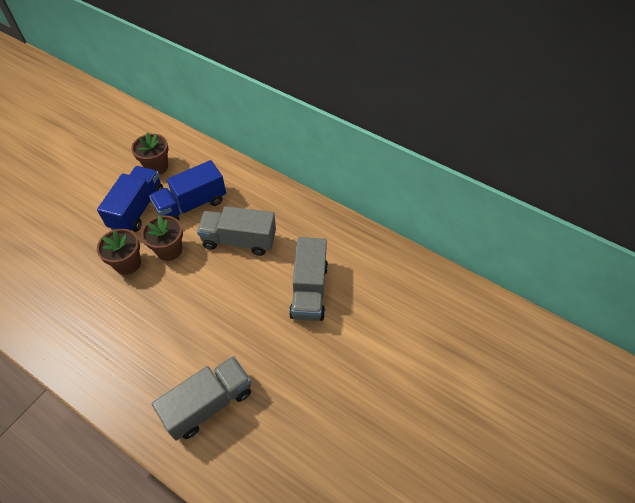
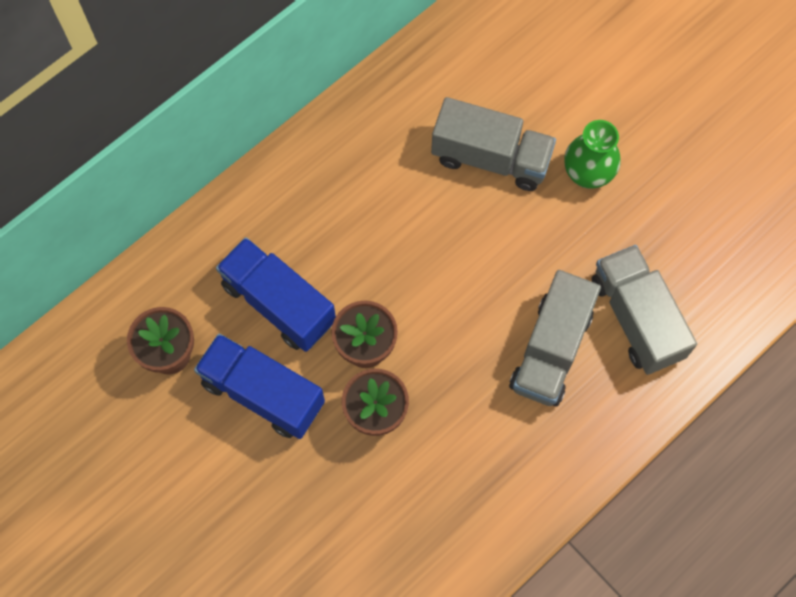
camera: 75 degrees left, 15 degrees up
(191, 205) = (278, 303): blue truck -> blue truck turned 150 degrees clockwise
(239, 240) = (374, 239): grey truck -> grey truck (551, 350)
(312, 351) = (587, 174): none -> green vase

